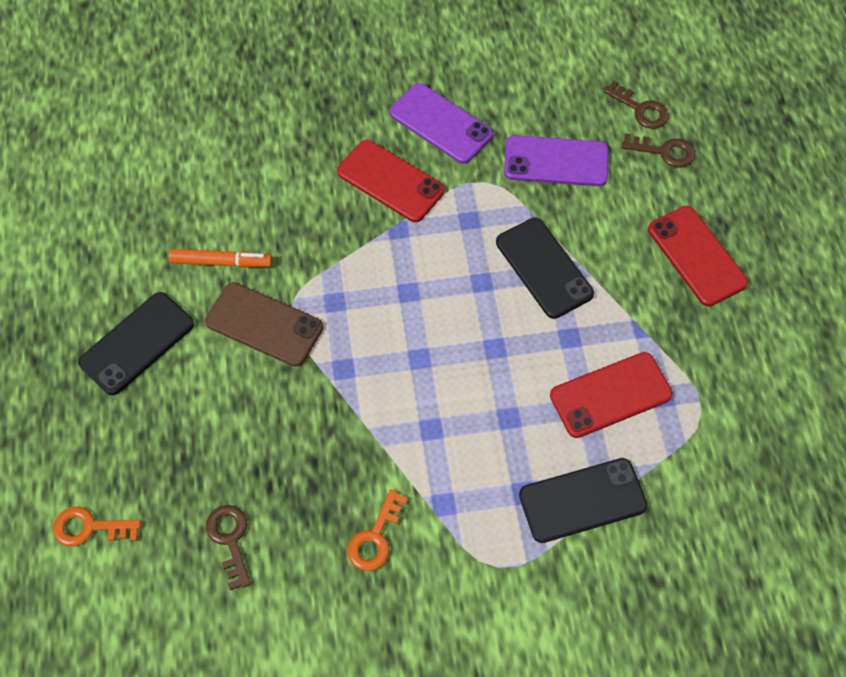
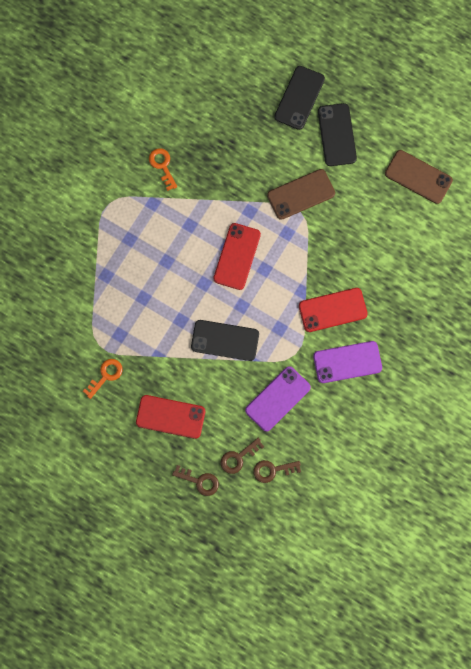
camera: 130 degrees right, 15 degrees up
(89, 527) = (262, 61): orange key -> orange key (106, 375)
(125, 209) = (418, 177): none -> brown phone
(221, 262) = (350, 199): orange marker -> none
(230, 539) = (210, 110): brown key -> brown key (199, 481)
(582, 500) = (105, 259): black phone -> black phone (299, 98)
(610, 395) = (139, 313): red phone -> red phone (237, 256)

